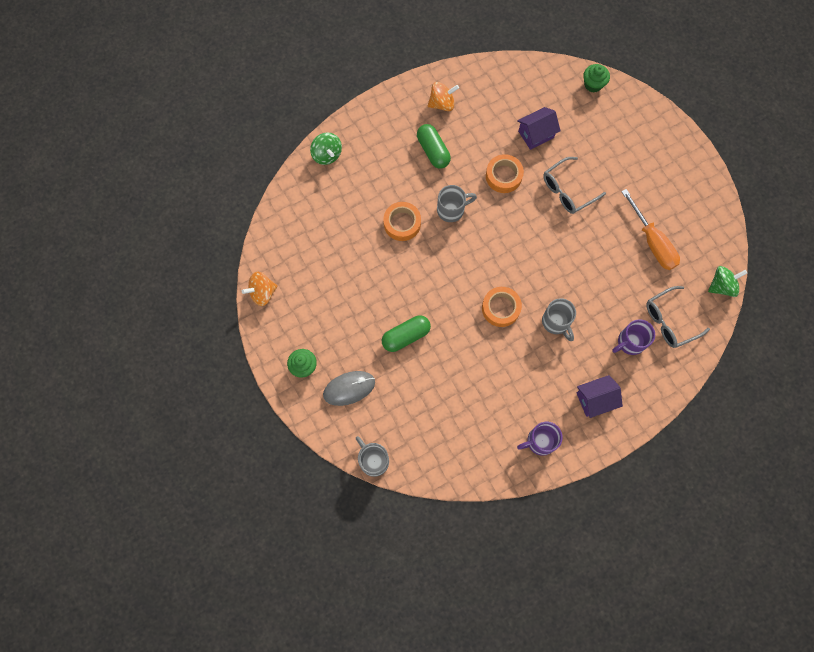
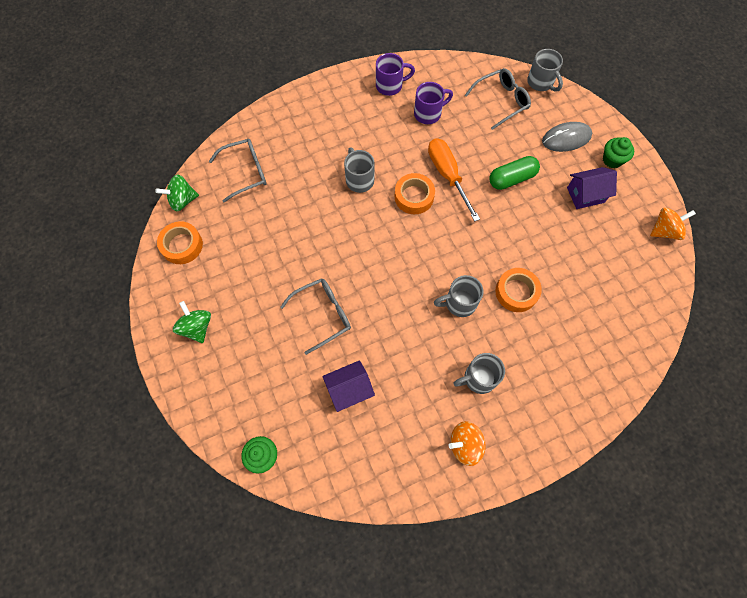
camera: 175 degrees left, 5 degrees down
(327, 154) = (610, 384): green spinning top -> green spinning top (197, 327)
(417, 431) = (501, 101): none -> grey glasses
(433, 151) = (478, 378): green capsule -> grey mug
(503, 176) = (395, 338): orange tape -> orange tape (182, 245)
(595, 399) = (334, 113): purple house -> purple house (585, 195)
(630, 342) = (290, 157): purple mug -> purple mug (428, 113)
(652, 242) = (241, 250): orange screwdriver -> orange screwdriver (447, 175)

